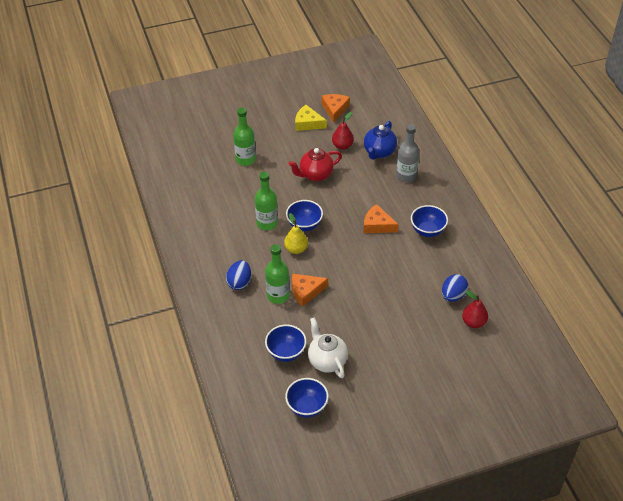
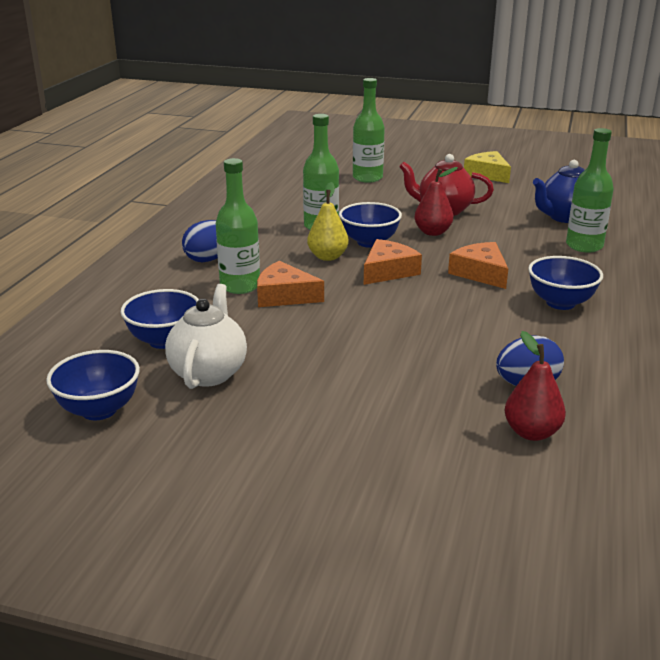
camera: 35 degrees right, 20 degrees down
(335, 109) = (539, 174): orange cheese -> orange cheese (388, 271)
(342, 146) = (514, 200): red pear -> red pear (433, 232)
(406, 176) = (584, 246): grey bottle -> green bottle

